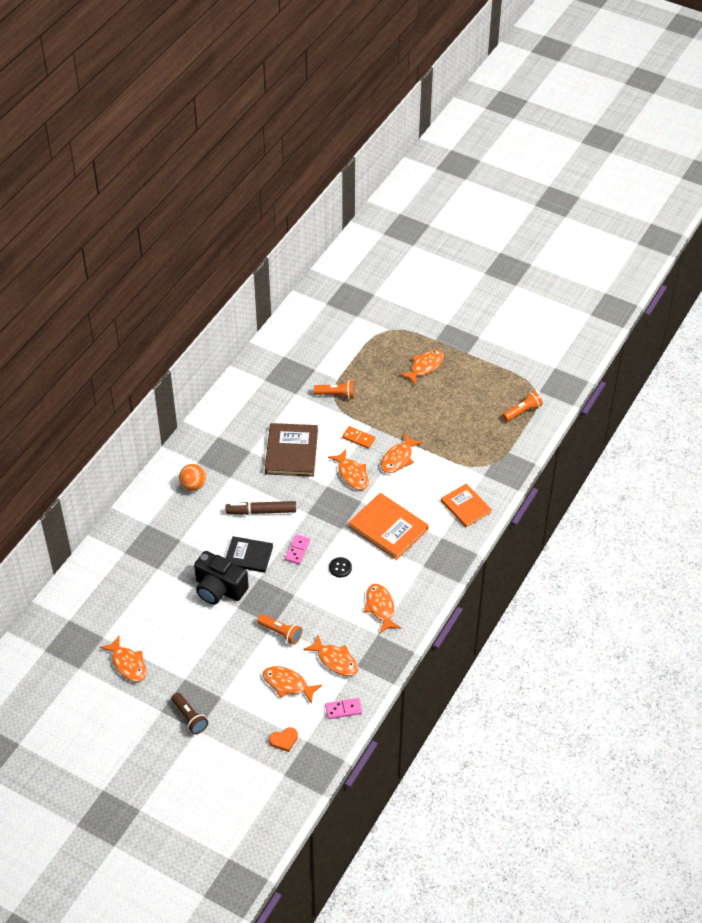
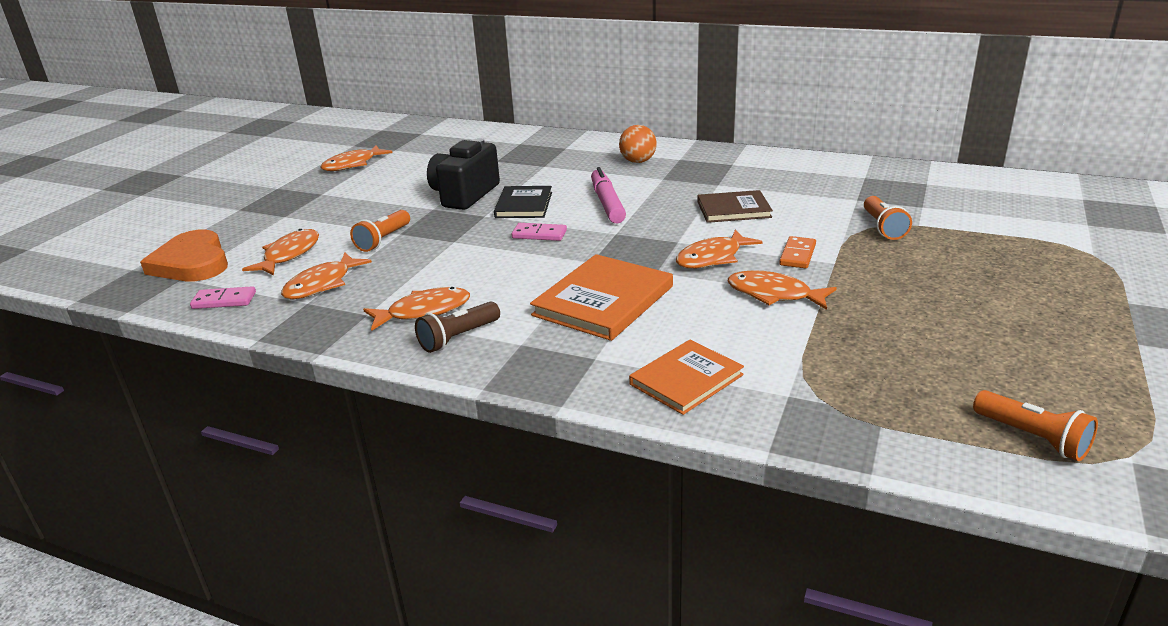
camera: 85 degrees right, 20 degrees down
(189, 718) = (259, 203): brown flashlight -> brown flashlight (458, 338)
(261, 511) = (607, 203): brown marker -> pink marker
(284, 740) = (192, 262): orange heart -> orange heart, size x2.09
(291, 452) = (733, 209): brown book -> brown book, size x0.66
(340, 568) = (508, 269): black button -> none
(343, 709) = (224, 300): pink domino -> pink domino turned 75 degrees counterclockwise
(425, 367) = (1038, 298): orange fish -> none

